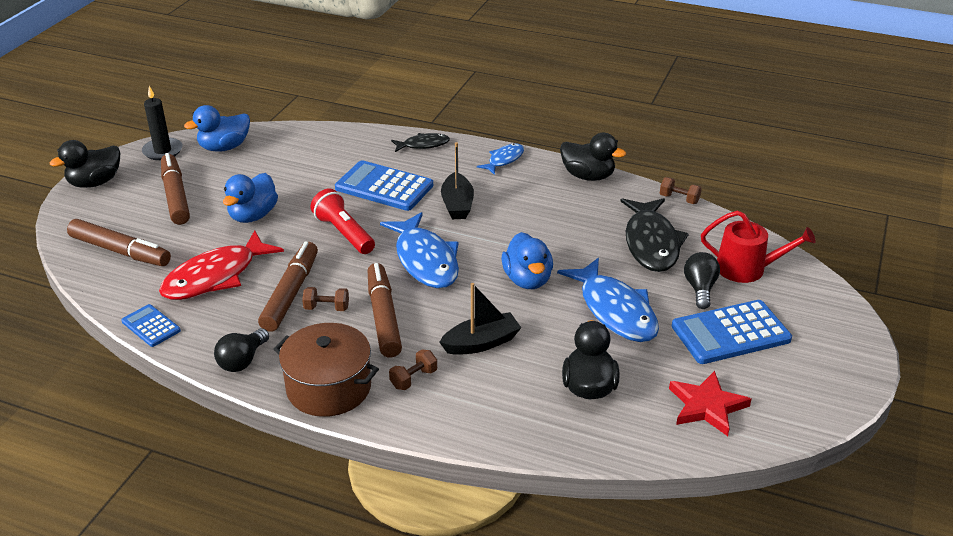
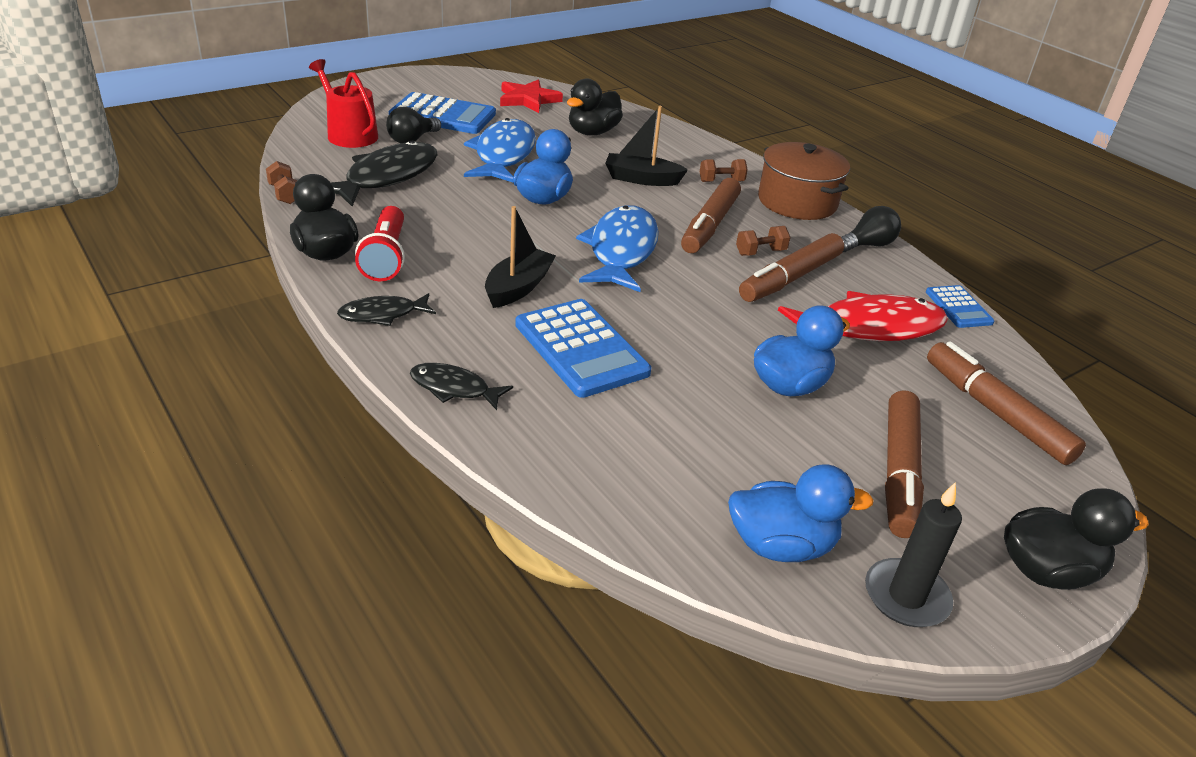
camera: 150 degrees left, 0 degrees up
(326, 308) = (760, 252): brown dumbbell -> brown dumbbell turned 60 degrees counterclockwise
(344, 233) = (685, 313): red flashlight -> red flashlight (385, 257)
(504, 160) = (382, 314): blue fish -> black fish

